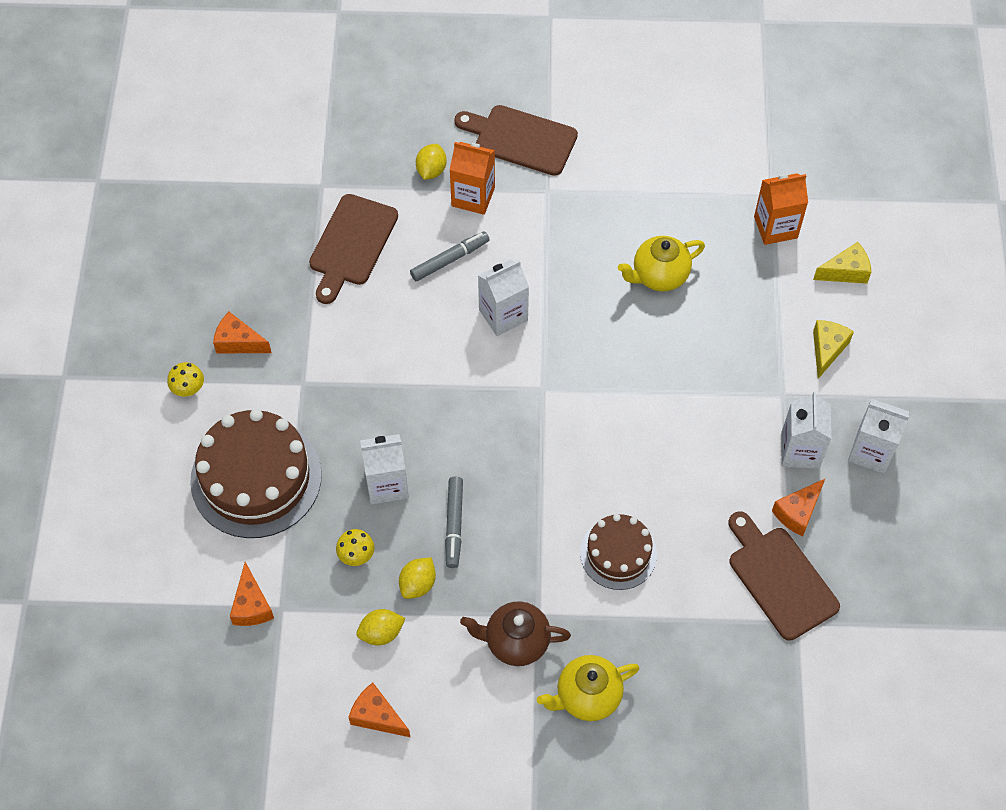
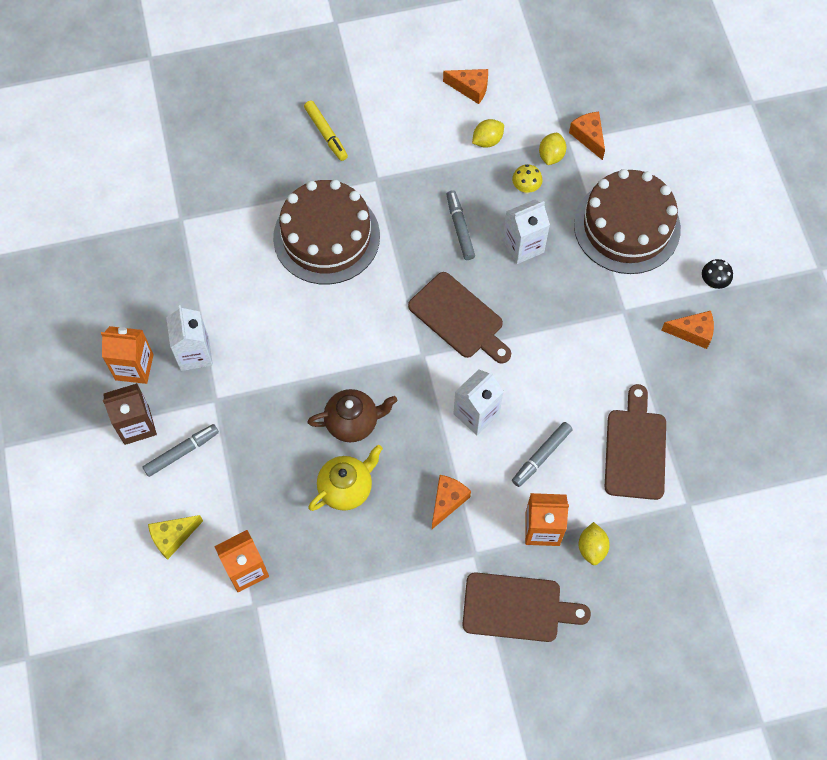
camera: 165 degrees right, 5 degrees up
(189, 390) = (713, 282): yellow mushroom -> black mushroom
(418, 584) = (472, 179): yellow lemon -> yellow lemon (551, 156)
(516, 642) = (387, 157): brown teapot -> brown teapot (353, 422)
(587, 696) = (326, 134): yellow teapot -> yellow marker
(618, 553) = (326, 236): brown cake -> brown cake, size x1.73
(779, 578) = (197, 248): brown cutting board -> brown cutting board (459, 318)
(797, 512) = (190, 302): orange cheese -> orange cheese (447, 501)
(827, 349) = (182, 452): yellow cheese -> grey marker
(871, 451) = (134, 367): white carton -> orange carton
(874, 388) = (136, 425): none -> brown carton

